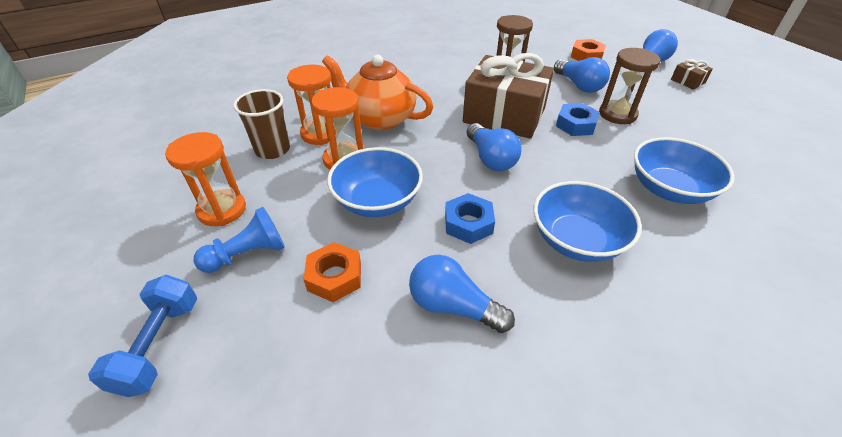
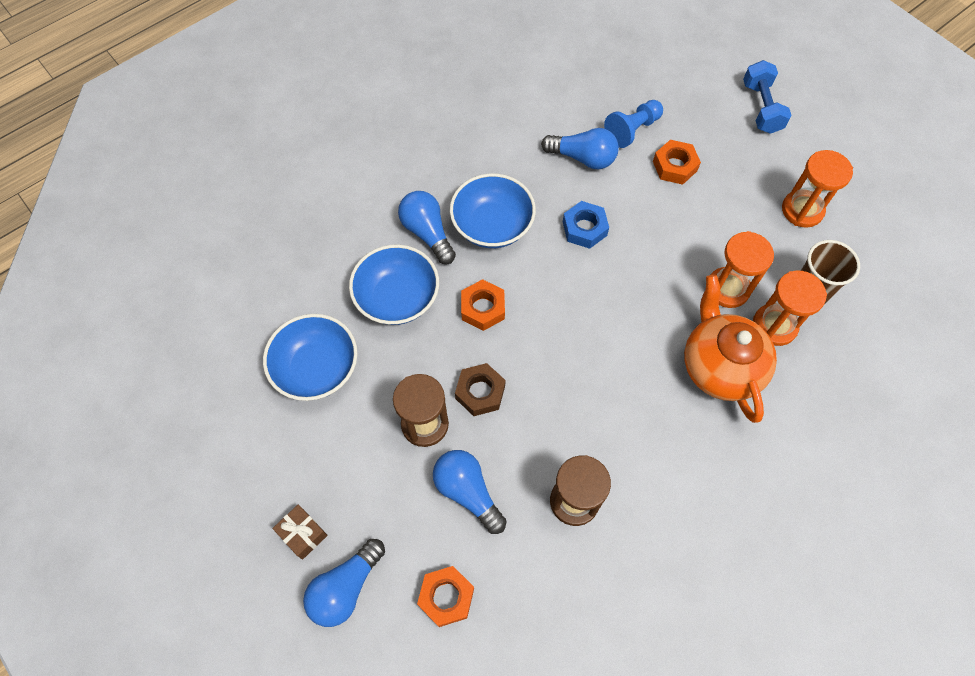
camera: 170 degrees right, 20 degrees up
(248, 254) = (750, 174): blue pawn -> blue pawn (632, 130)
(377, 201) = (671, 241): blue bowl -> blue bowl (316, 368)
(379, 118) = (719, 366): orange teapot -> orange teapot turned 120 degrees counterclockwise
(490, 158) = (575, 315): blue light bulb -> blue light bulb (427, 233)
(504, 115) = (568, 399): brown gift -> none
(575, 125) = (480, 392): blue nut -> brown nut
(579, 172) = (483, 308): none -> orange nut

